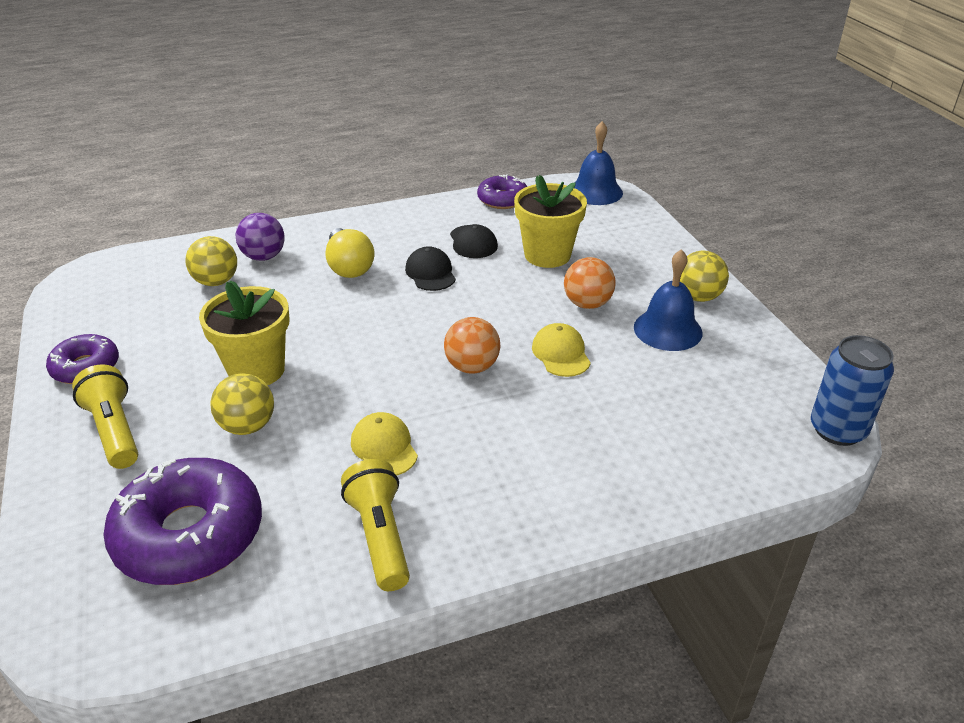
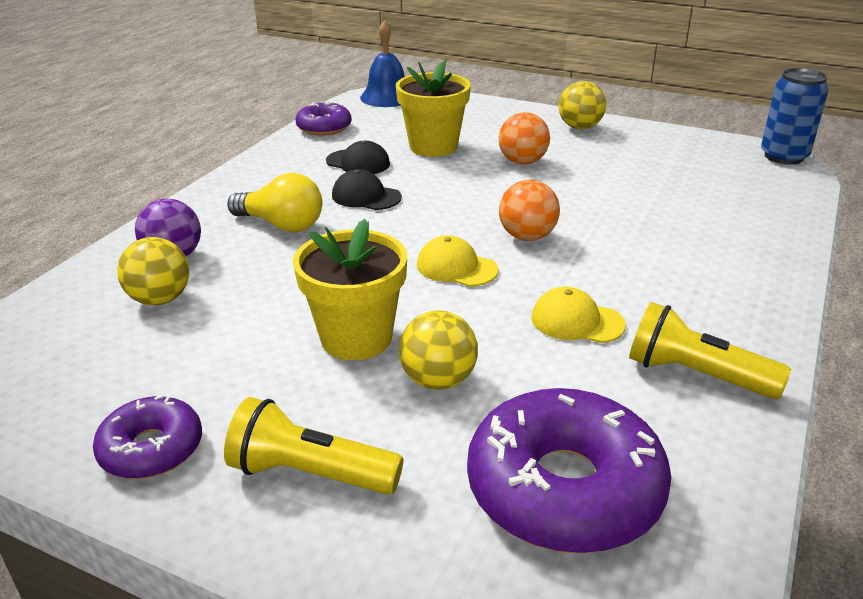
camera: 45 degrees left, 5 degrees down
(561, 353) = (567, 197): yellow cap -> yellow cap (456, 267)
(667, 329) = (600, 152): blue bell -> none

